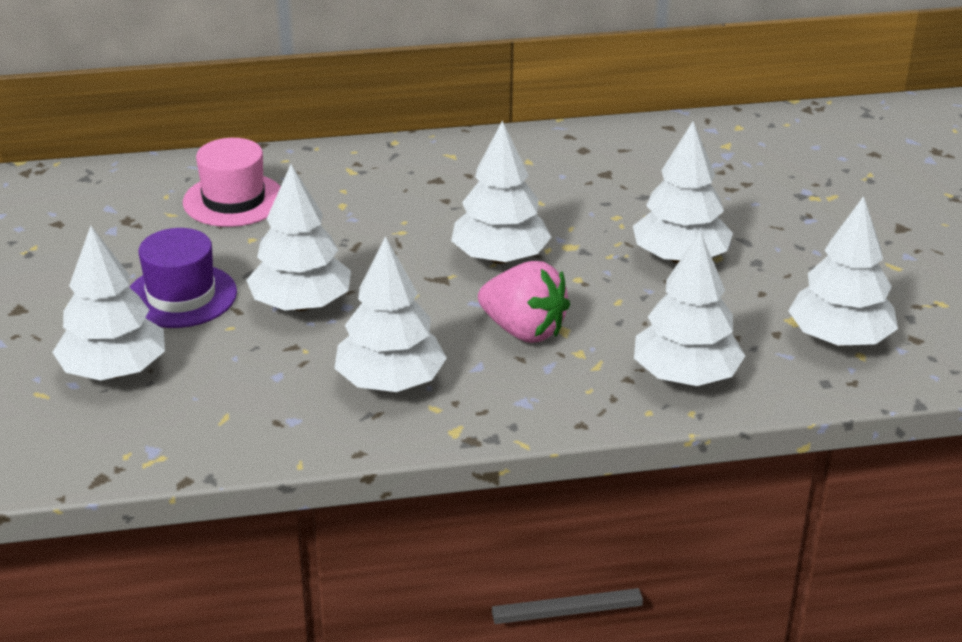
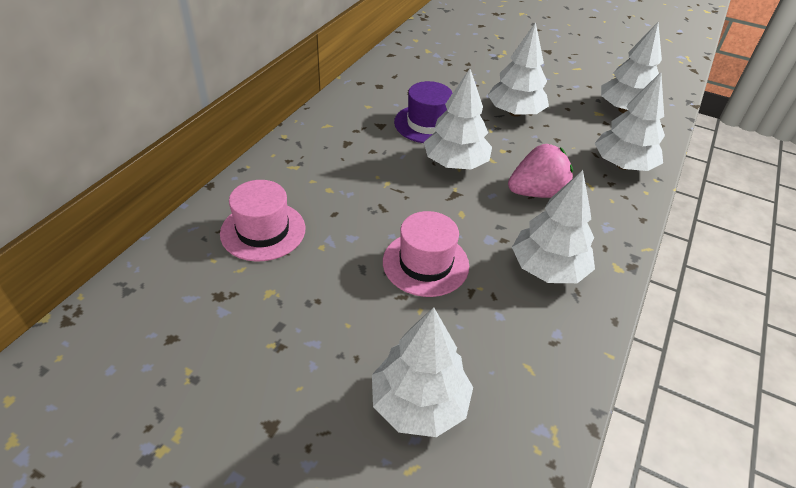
camera: 55 degrees left, 10 degrees up
(181, 296) = (355, 316): purple hat -> purple hat (427, 124)
(301, 304) = (425, 263): white tree -> pink hat

